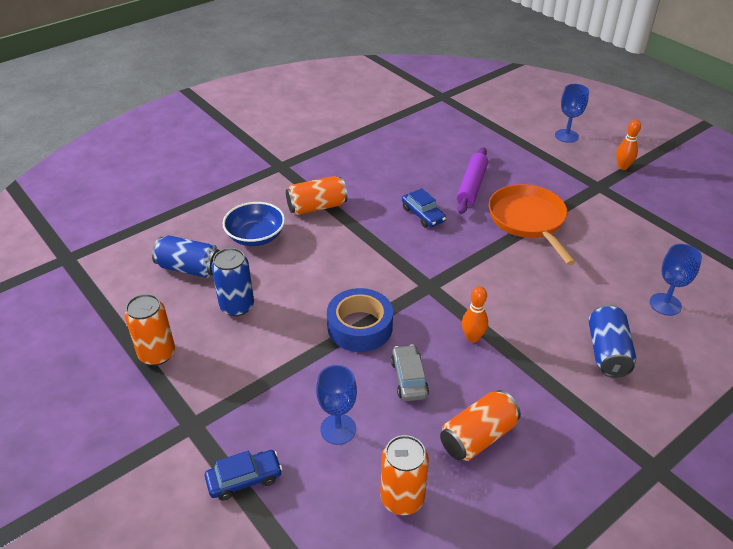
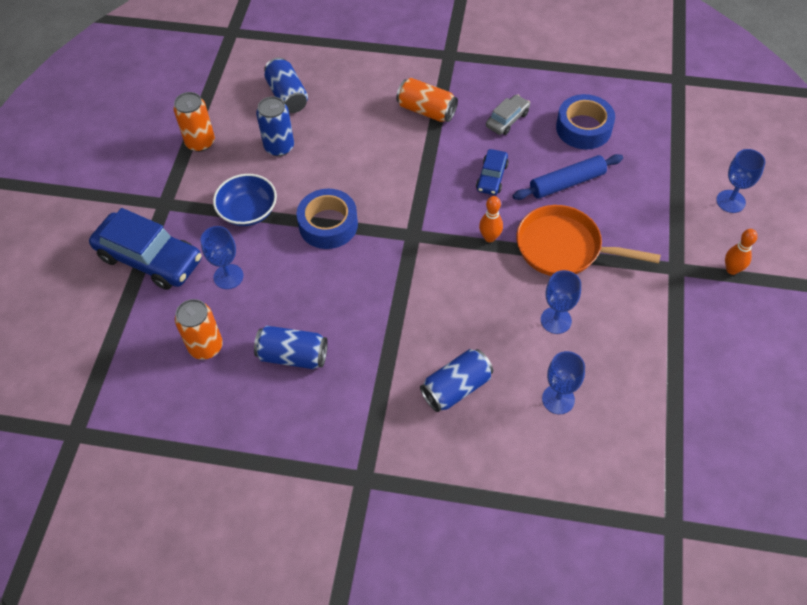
camera: 50 degrees right, 15 degrees up
(244, 479) = (149, 259): blue car -> blue car, size x1.96
(256, 236) = (355, 103): blue bowl -> blue bowl (248, 211)
(409, 378) = (308, 284): grey car -> grey car (507, 120)
(432, 152) = (583, 128): none -> blue tape
(472, 186) = (567, 183): purple rolling pin -> blue rolling pin
(472, 337) = (384, 295): orange bowling pin -> orange bowling pin (489, 237)
(478, 437) = (293, 356): orange can -> blue can
(528, 221) = (564, 248): orange pan -> orange pan turned 105 degrees counterclockwise
(590, 263) = (556, 320): none -> blue goblet

